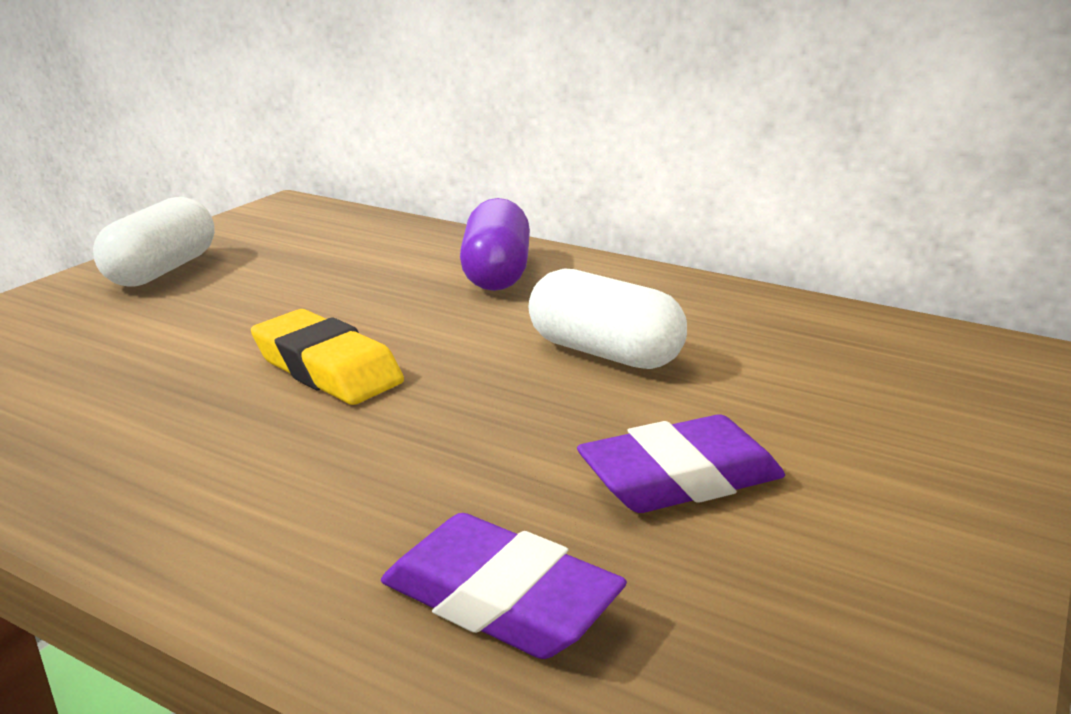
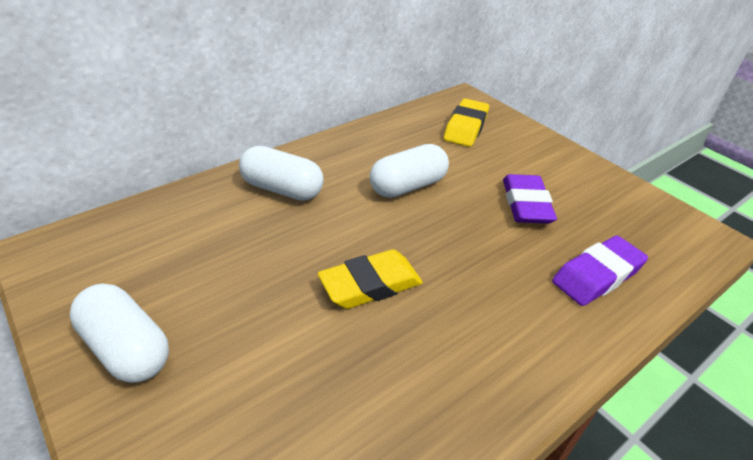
camera: 70 degrees left, 15 degrees up
(496, 273) = (282, 189): purple capsule -> white capsule
(890, 373) = (465, 127): none -> yellow eraser

